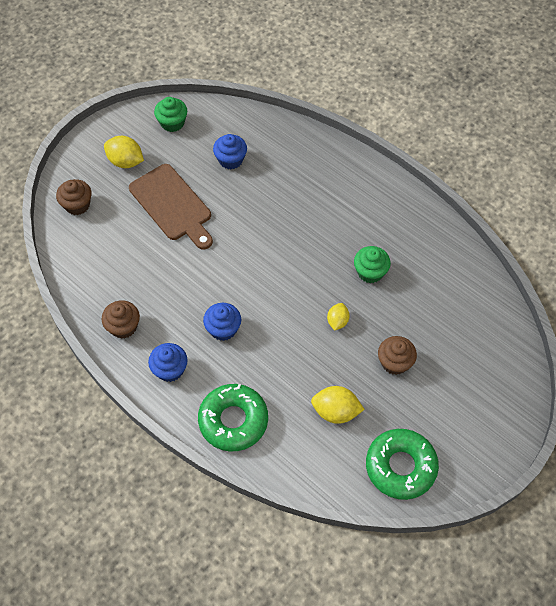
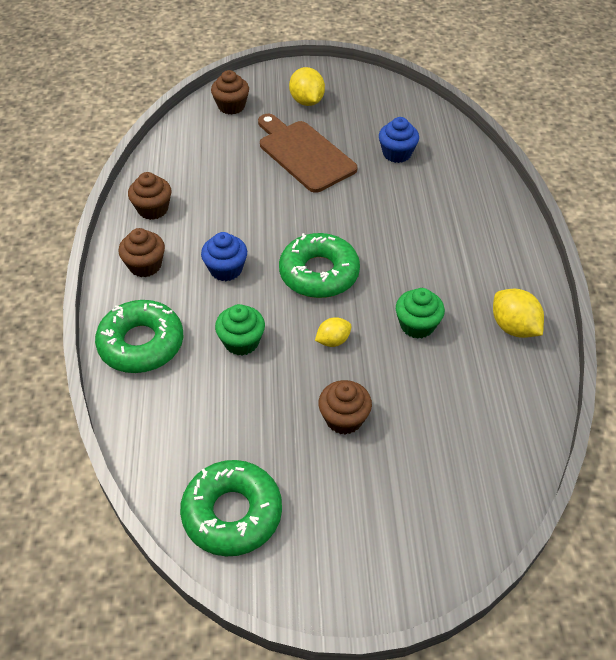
camera: 45 degrees right, 10 degrees down
(170, 369) = (145, 265): blue cupcake -> brown cupcake
(172, 123) = (380, 98): green cupcake -> green cupcake (241, 342)
(172, 205) = (304, 154): brown cutting board -> brown cutting board turned 135 degrees clockwise
(280, 284) = (319, 273): none -> green donut
(335, 411) = (235, 412): yellow lemon -> yellow lemon (513, 327)

